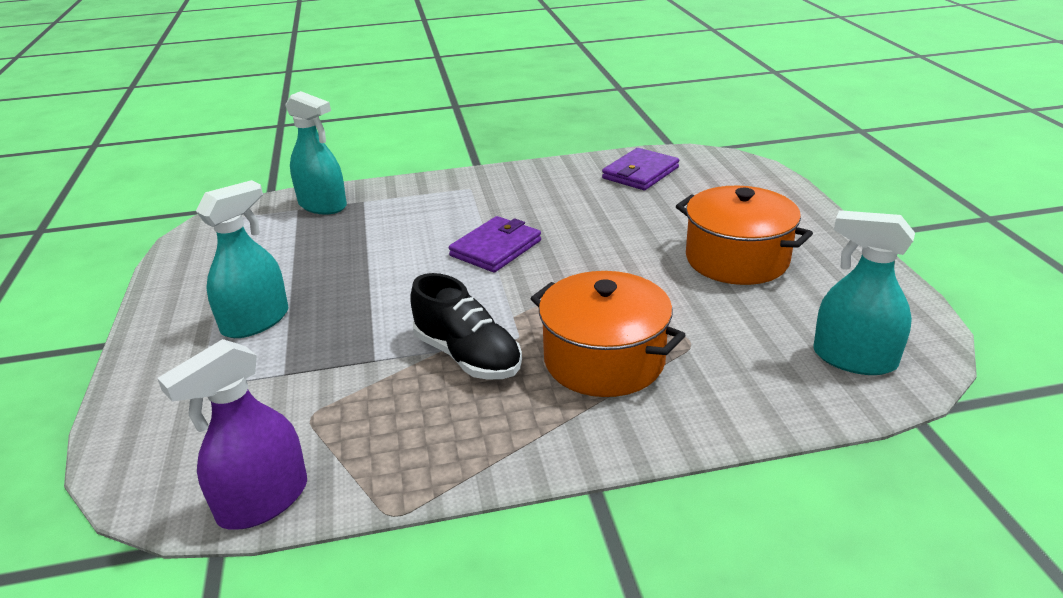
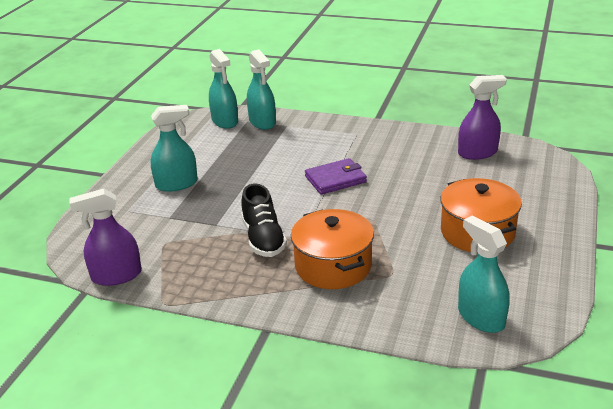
camera: 30 degrees right, 0 degrees up
(262, 217) = (225, 121): none -> turquoise spray bottle
(640, 173) = (477, 153): purple wallet -> purple spray bottle

